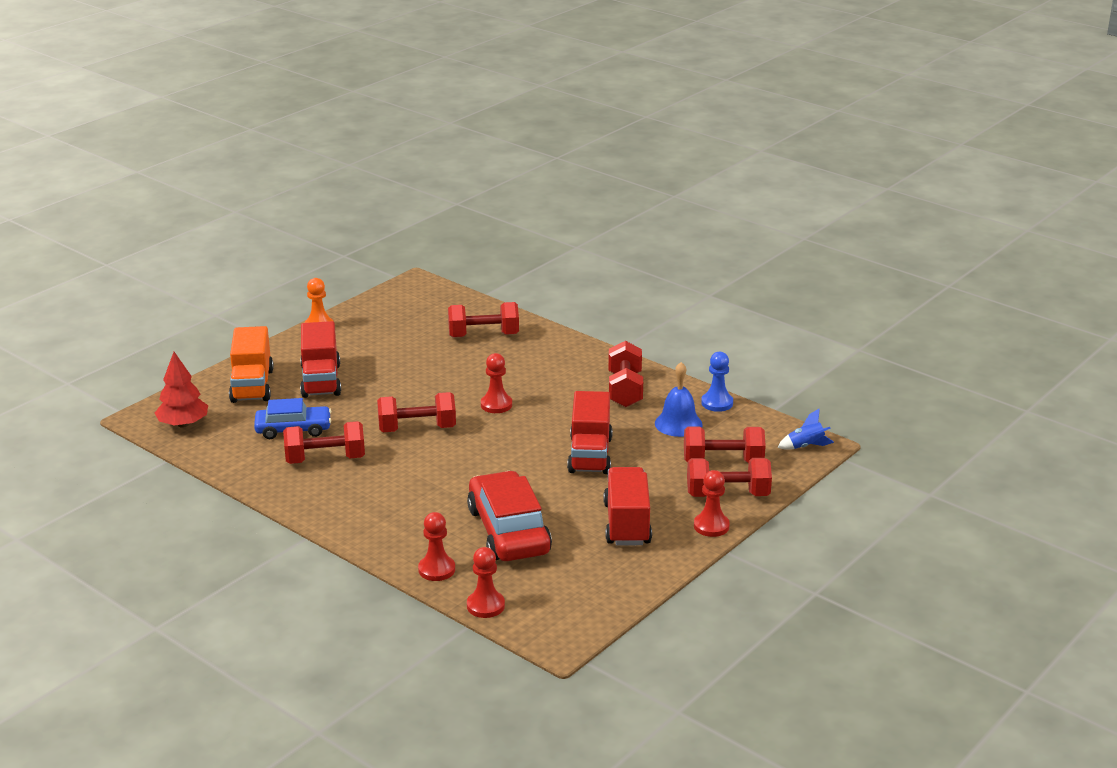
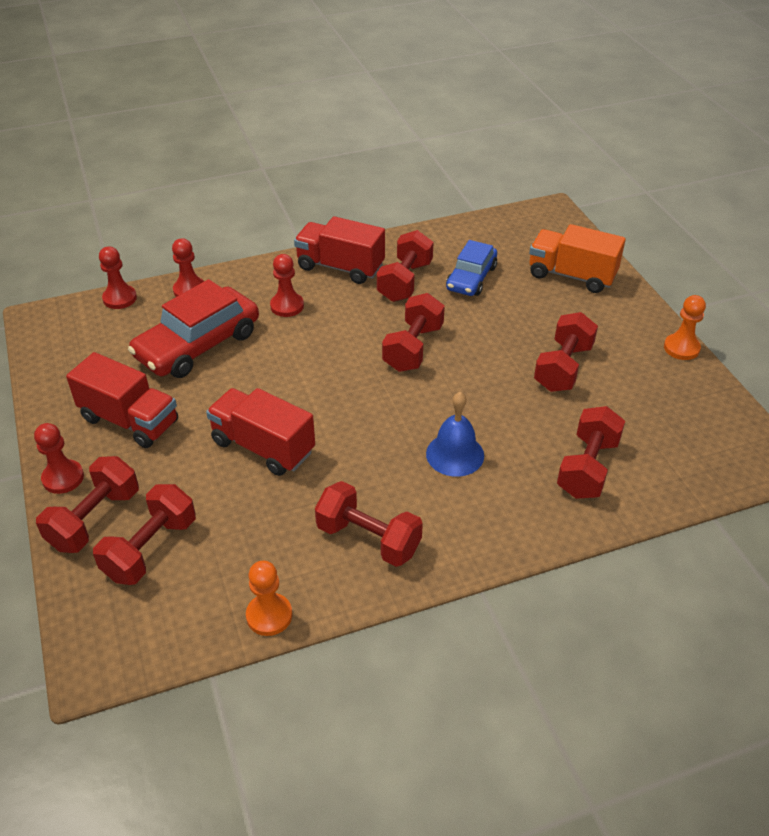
camera: 120 degrees right, 15 degrees up
(183, 424) = (525, 226): red tree -> none
(321, 381) = (554, 317): red truck -> red truck (340, 267)
(384, 364) = (563, 368): none -> red dumbbell
(496, 405) = (417, 417): red pawn -> red pawn (287, 306)
(508, 531) = (198, 345): red car -> red car turned 120 degrees clockwise
(678, 424) = (257, 551): blue bell -> blue bell (455, 454)
(717, 403) = (269, 615): blue pawn -> orange pawn
(805, 446) = (102, 651): blue rocket -> none

